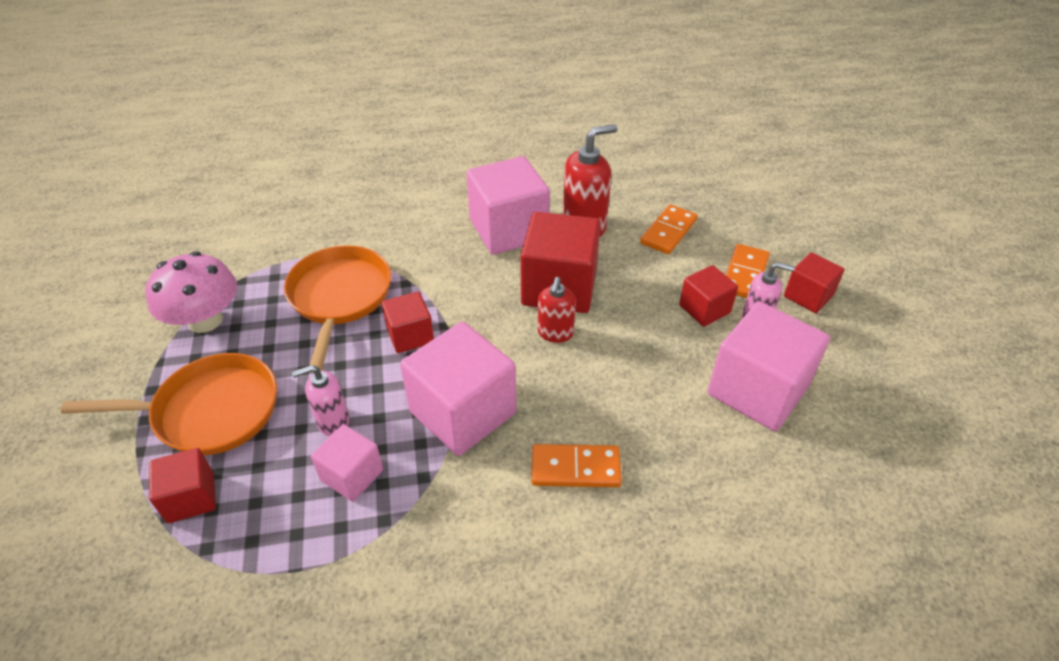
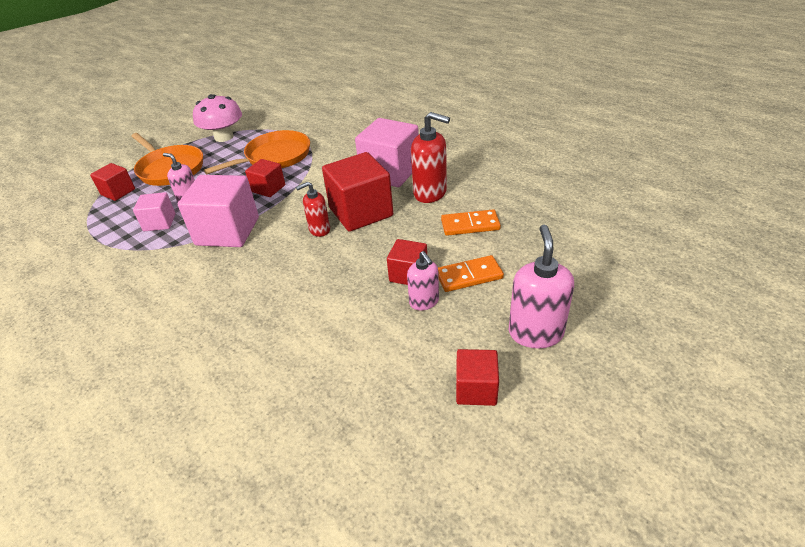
camera: 55 degrees right, 5 degrees down
(575, 468) = (217, 287): orange domino -> none
(757, 390) = (352, 332): pink cube -> none
(808, 296) = (484, 316): red cube -> red cube (476, 389)
(852, 280) = (535, 333): none -> pink soap dispenser

